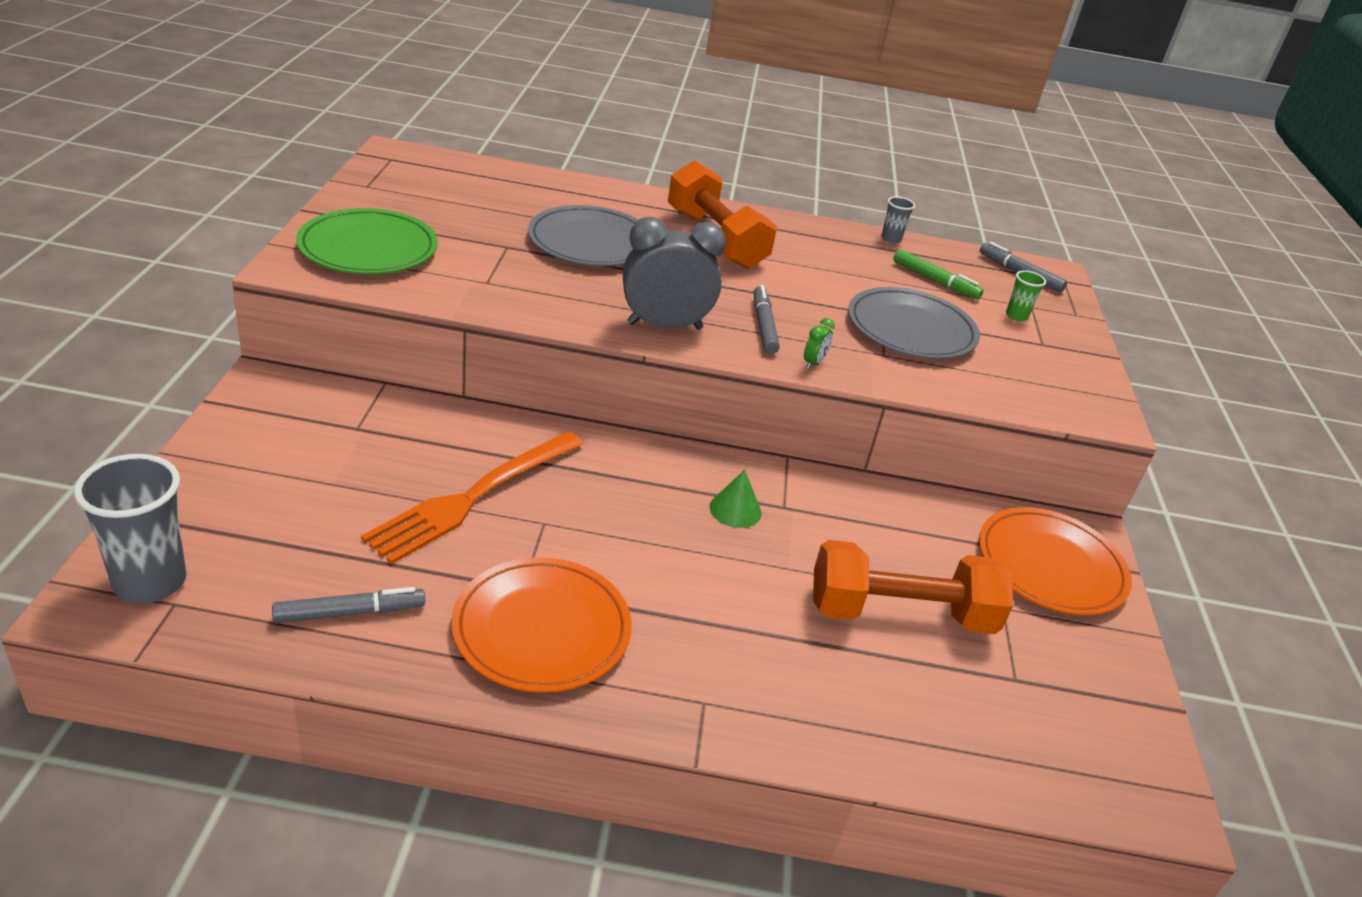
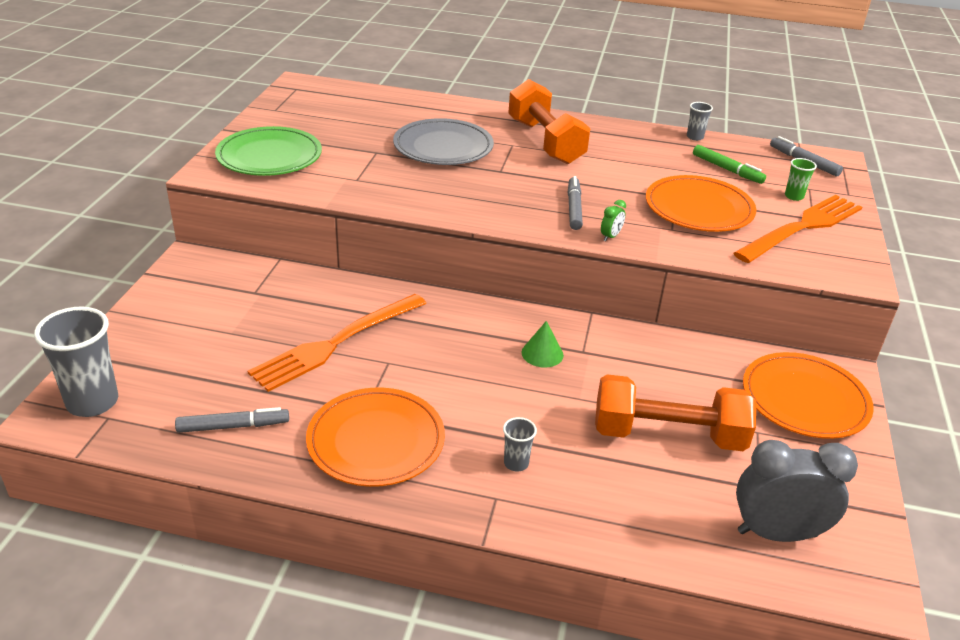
camera: 10 degrees right, 0 degrees up
(664, 326) = (492, 210): grey clock -> grey clock (777, 533)
(723, 655) = (516, 463): none -> grey cup
(911, 329) = (699, 208): grey plate -> orange plate
(1033, 355) = (802, 227): none -> orange fork

